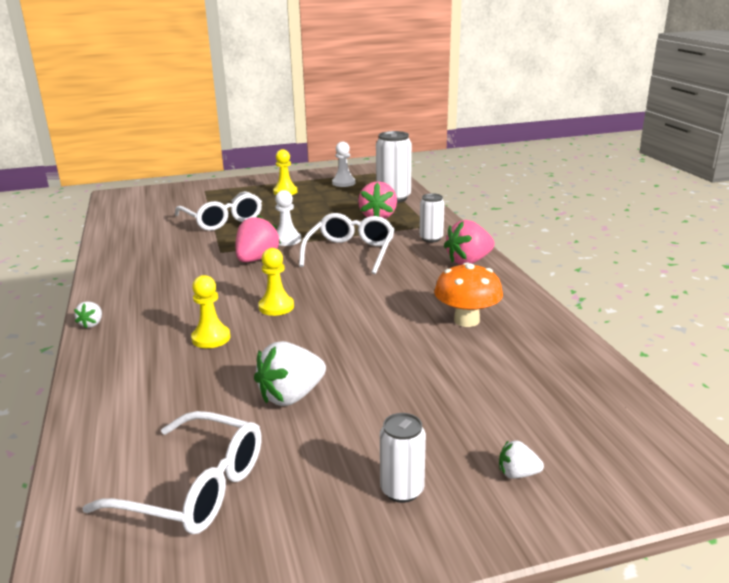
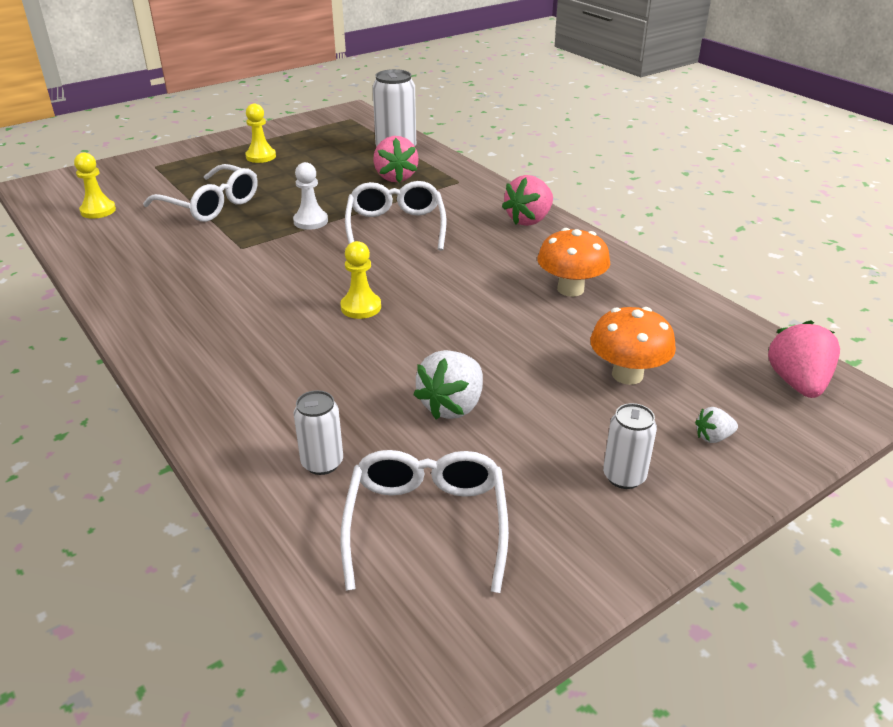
camera: 20 degrees left, 10 degrees up
(92, 324) = (155, 366): white strawberry -> none
(195, 488) = (426, 523): white glasses -> white glasses turned 90 degrees counterclockwise
(211, 338) = (315, 357): yellow pawn -> yellow pawn (98, 210)
(257, 259) = (293, 251): pink strawberry -> pink strawberry (797, 383)
(343, 183) = (323, 136): white pawn -> none
(431, 238) = (472, 197): white can -> white can (322, 463)
(469, 400) = (627, 375): none -> orange mushroom

